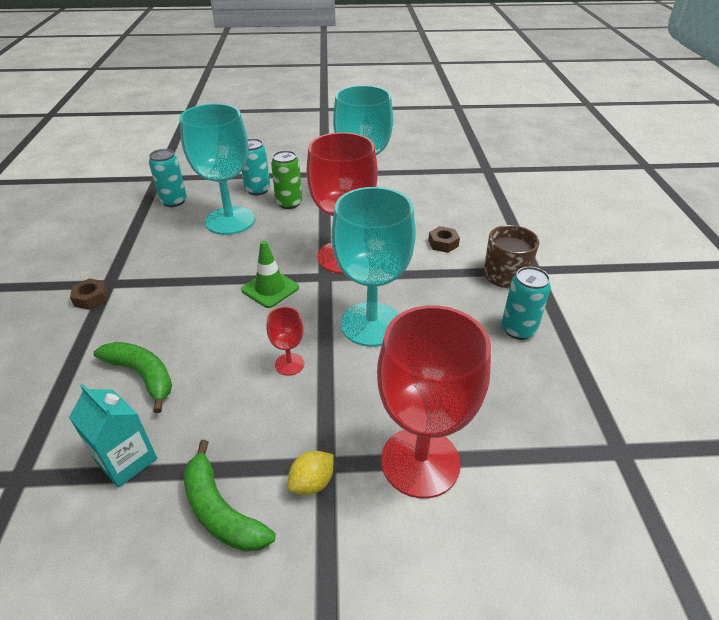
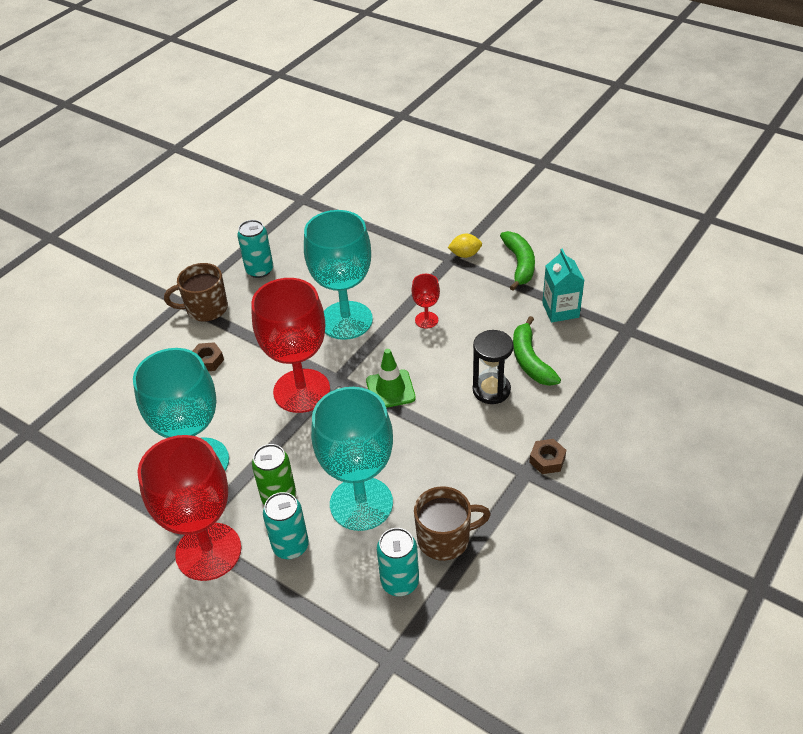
camera: 140 degrees left, 5 degrees up
(155, 227) = (445, 539): none -> brown mug
(172, 328) = (491, 390): none -> black hourglass
(420, 462) = (402, 238): red goblet -> red goblet (208, 551)

